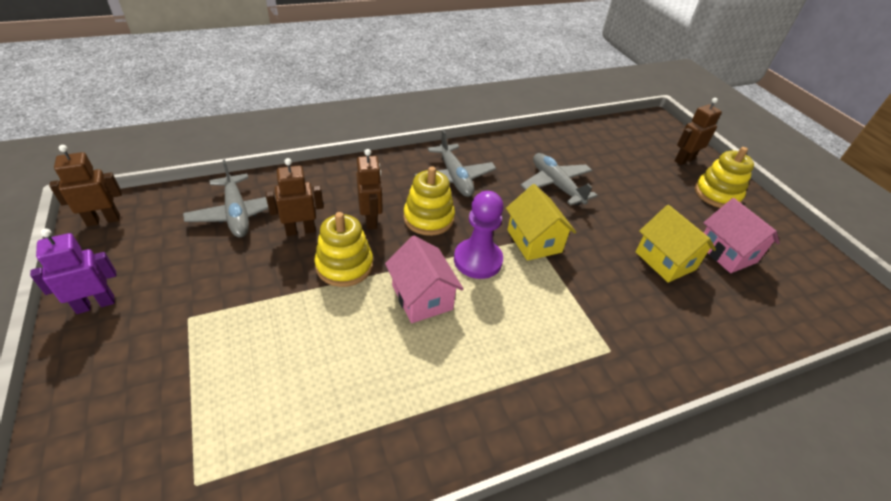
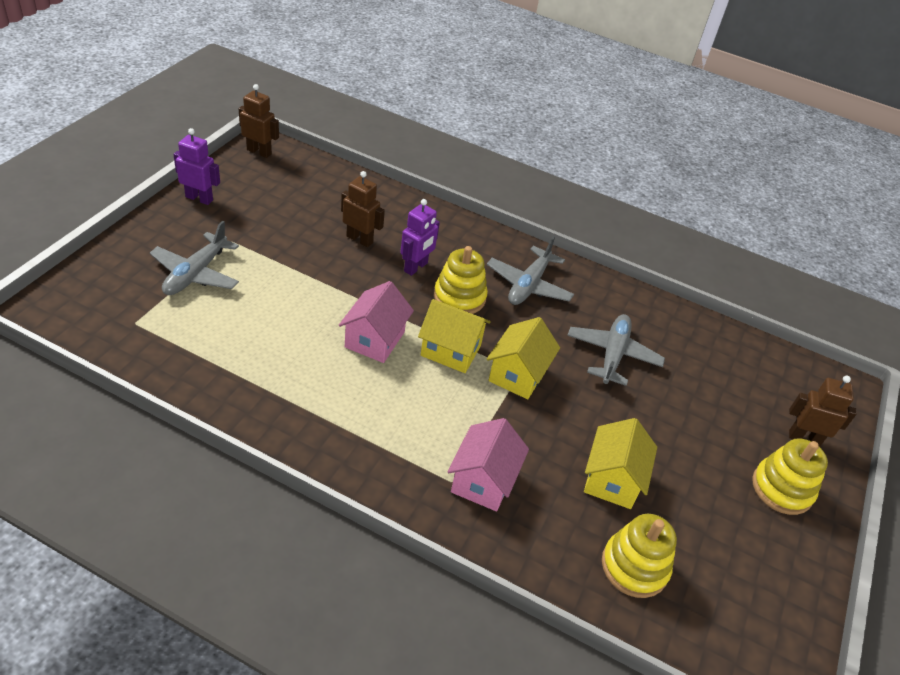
camera: 45 degrees right, 0 degrees up
(237, 213) = (336, 200): grey plane -> grey plane (196, 274)
(344, 265) = (355, 282): yellow stacking toy -> yellow stacking toy (634, 566)
(371, 220) = (416, 267): brown robot -> purple robot
(478, 260) = (450, 350): purple pawn -> yellow house
(726, 253) = (690, 527): pink house -> pink house (483, 481)

